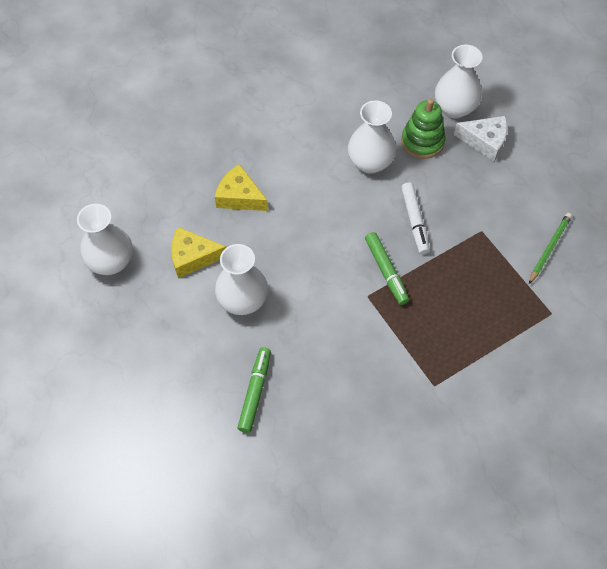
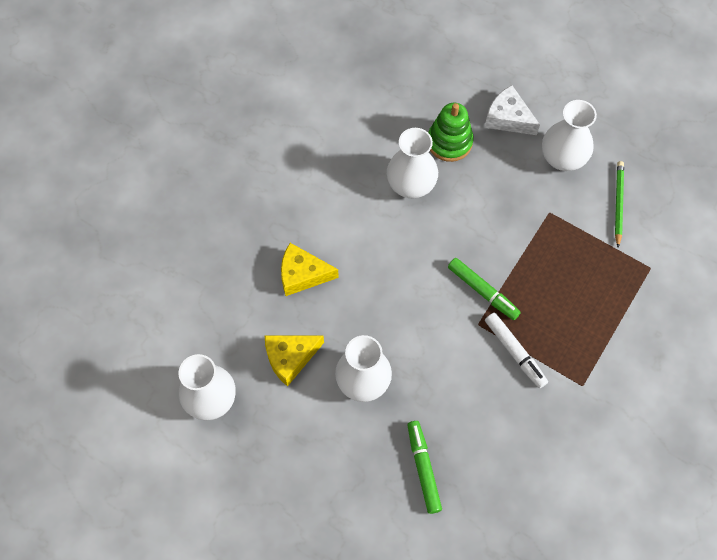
camera: 25 degrees left, 5 degrees up
(414, 221) = (483, 229): white marker -> white marker (515, 352)
(454, 108) = (462, 94): white vase -> white vase (562, 158)
(485, 141) = (508, 118): white cheese -> white cheese turned 135 degrees counterclockwise

